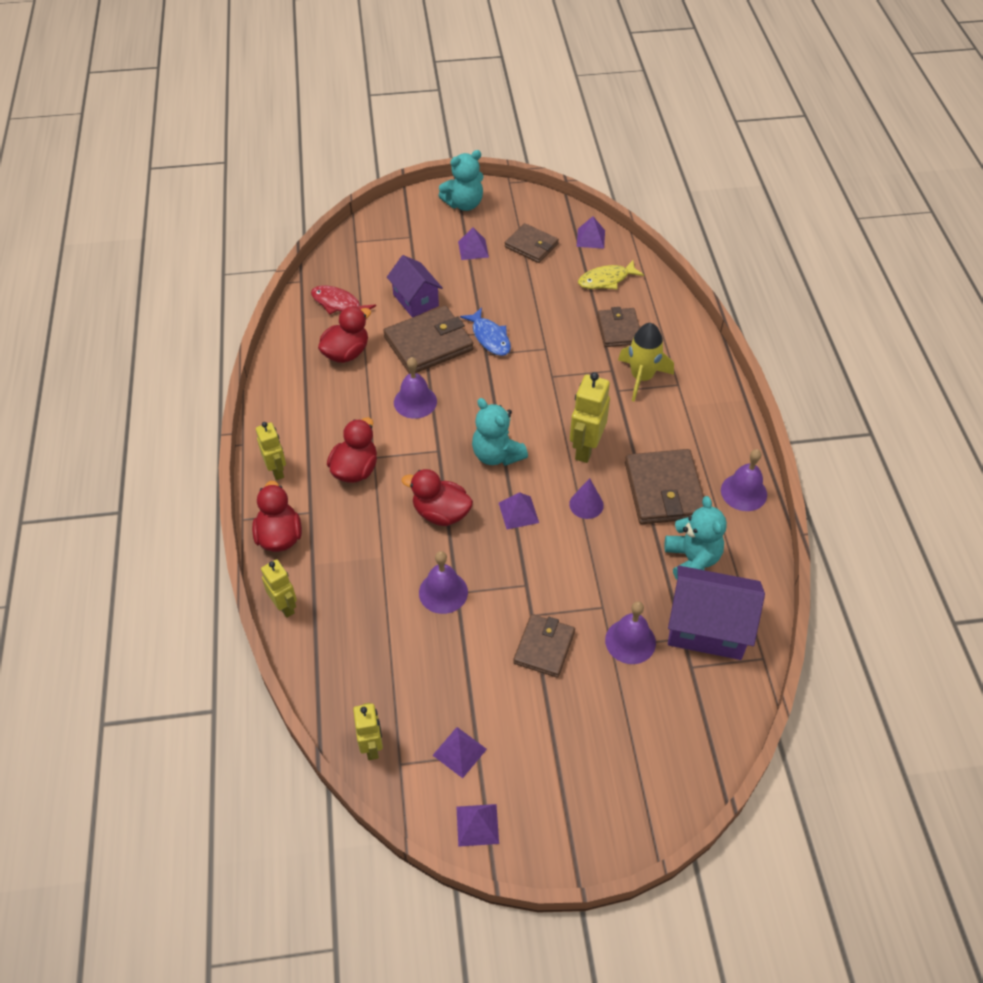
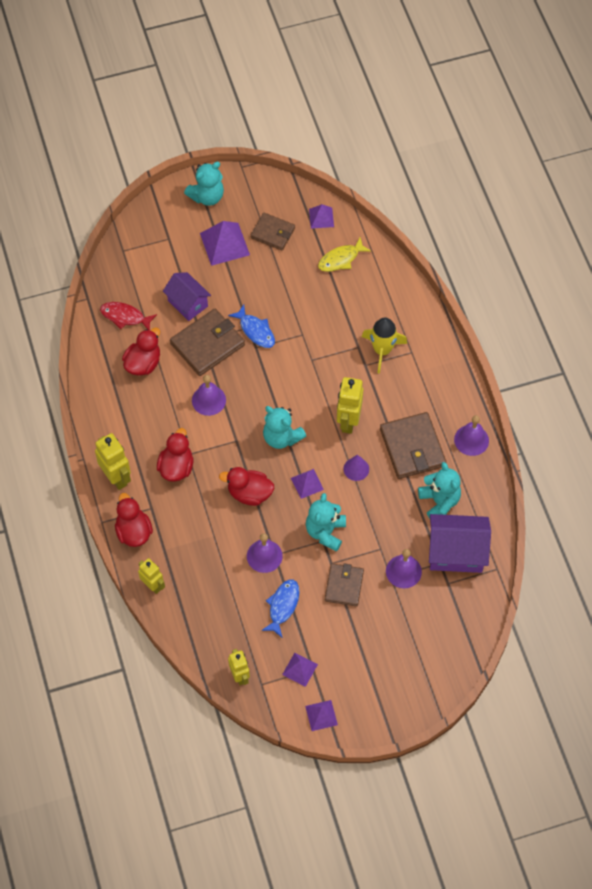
camera: 10 degrees left, 10 degrees up
(277, 470) = (116, 477): yellow robot -> yellow robot, size x1.51
(454, 661) = (283, 606): none -> blue fish
(473, 249) = (224, 244): purple pyramid -> purple pyramid, size x1.71
(531, 574) = (325, 532): none -> turquoise teddy bear
(619, 330) = (358, 307): brown wallet -> none

